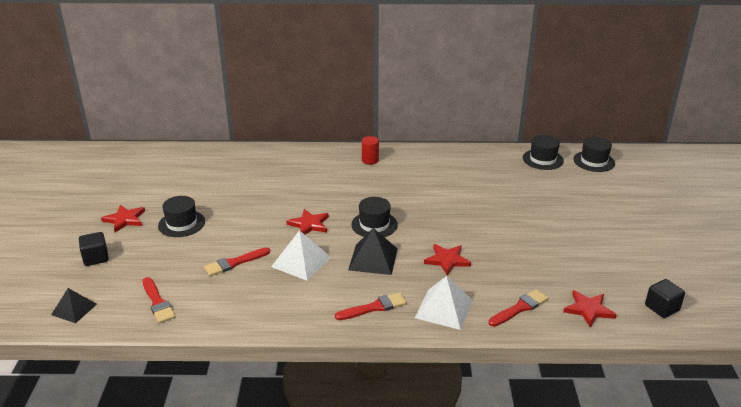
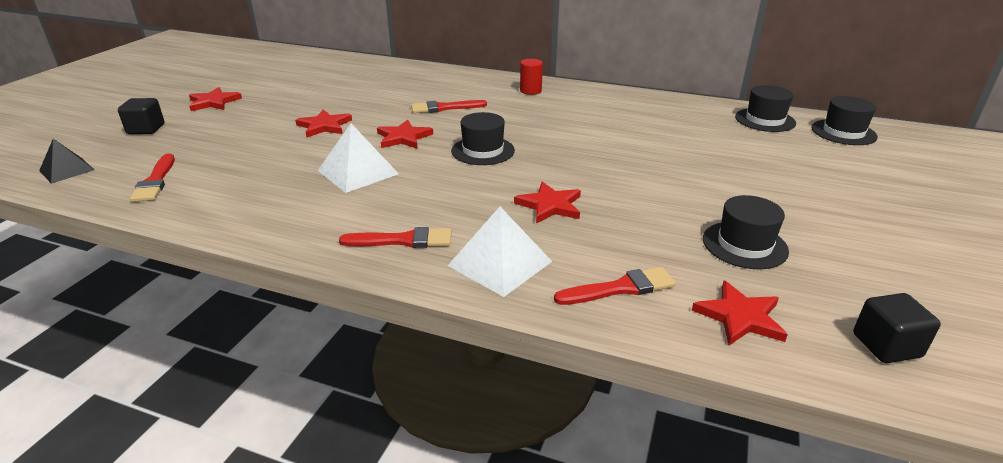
camera: 20 degrees right, 0 degrees up
(181, 223) = (265, 114): black hat -> black hat (744, 245)
(234, 263) = (280, 159): red brush -> red brush (444, 108)
(240, 225) = (324, 126): none -> red star
(373, 259) = (450, 186): black pyramid -> none

